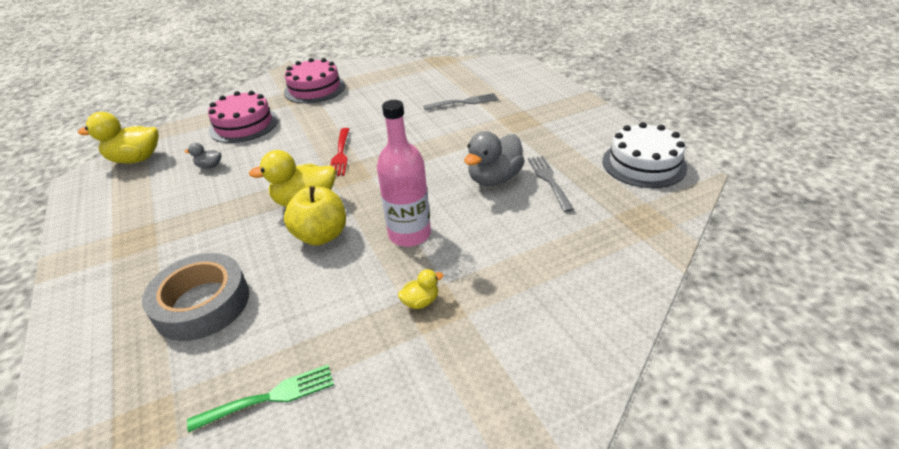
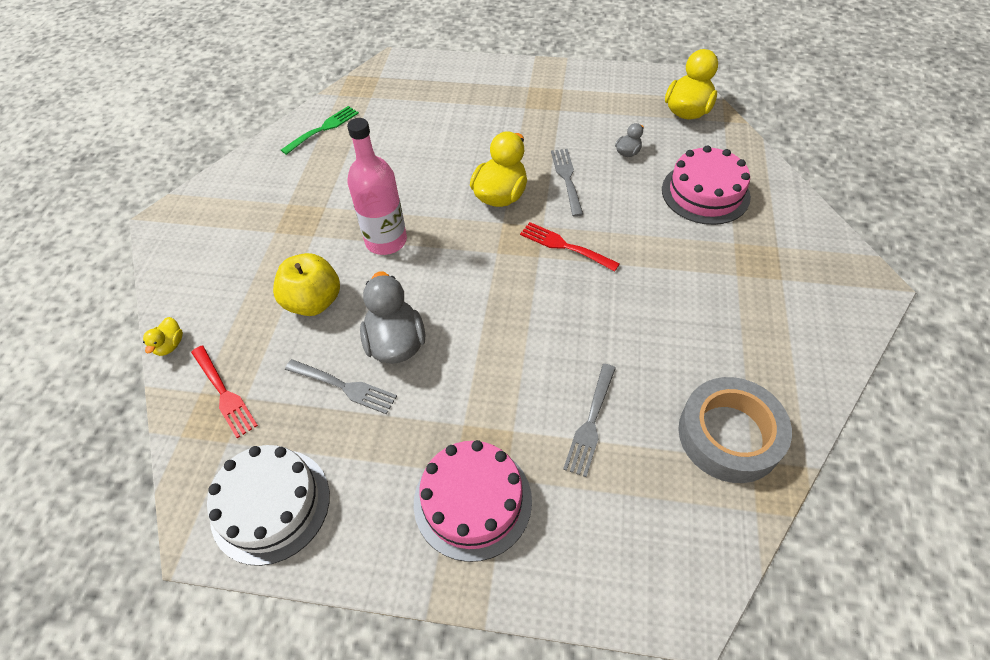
camera: 125 degrees right, 15 degrees up
(202, 303) = (432, 118): grey tape -> grey tape (729, 435)
(261, 180) = (567, 179): none -> grey fork
(269, 397) = (323, 129): green fork -> green fork turned 150 degrees counterclockwise
(314, 89) = (769, 282): pink cake -> pink cake (472, 501)
(321, 235) = (442, 190): yellow apple -> yellow apple (313, 302)
(421, 301) = (312, 215): yellow duck -> yellow duck (170, 345)
(626, 227) = (224, 393): none -> red fork

